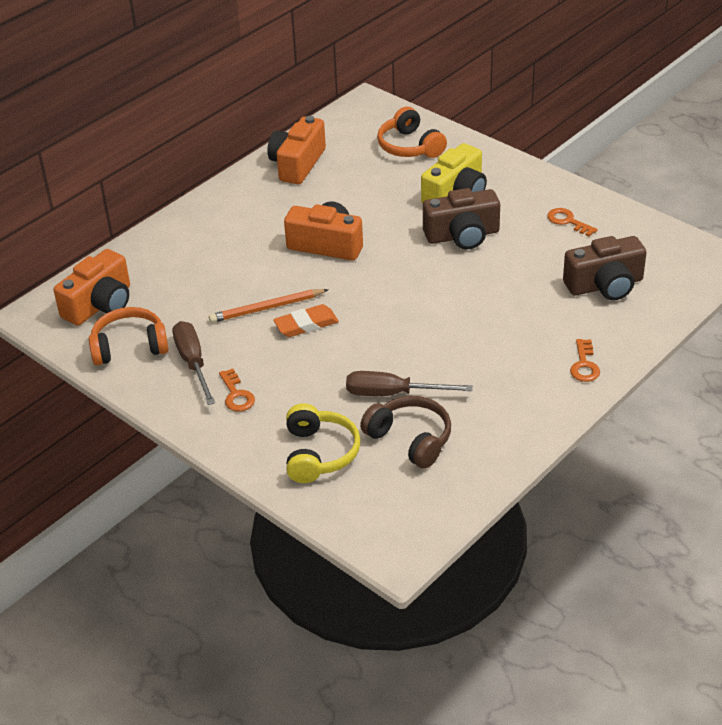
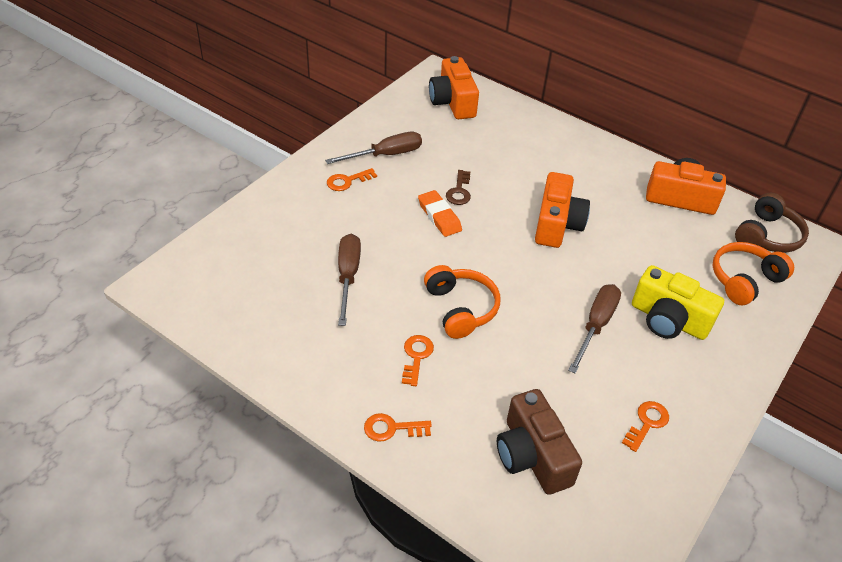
camera: 80 degrees right, 5 degrees up
(100, 304) = (453, 102): orange camera -> orange camera turned 45 degrees clockwise
(129, 346) = (404, 121): orange headphones -> orange headphones (461, 308)
(267, 308) = (459, 191): orange pencil -> brown key
(319, 453) = (275, 232): yellow headphones -> none
(410, 439) = (288, 289): brown headphones -> brown headphones (767, 236)
(462, 235) = (596, 325): brown camera -> brown screwdriver
(501, 347) = (416, 356): none -> orange key

